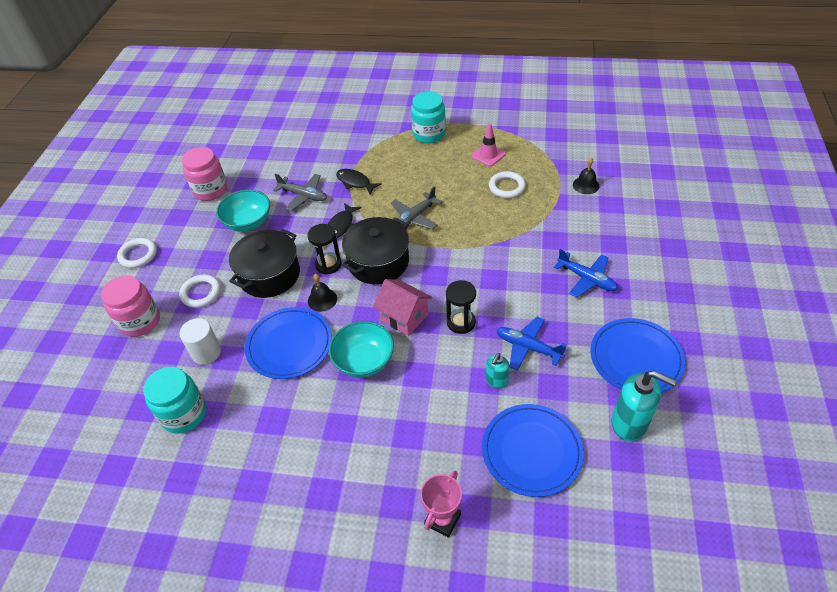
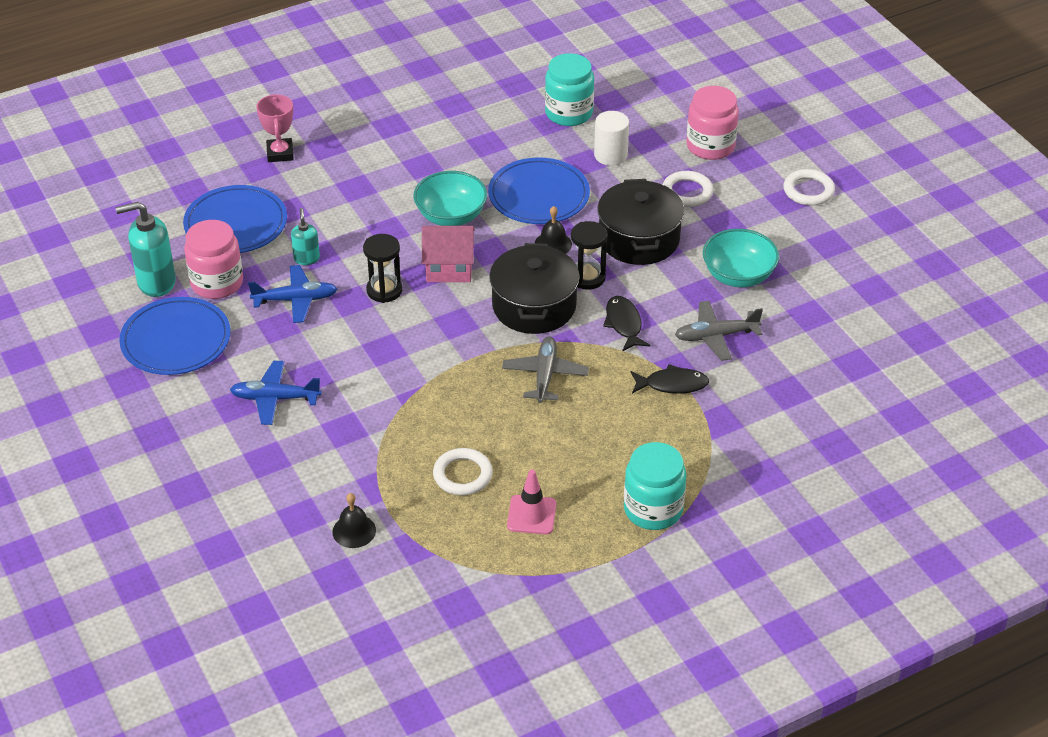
camera: 140 degrees right, 5 degrees down
(210, 190) = (840, 288): pink jar -> pink jar (217, 283)

